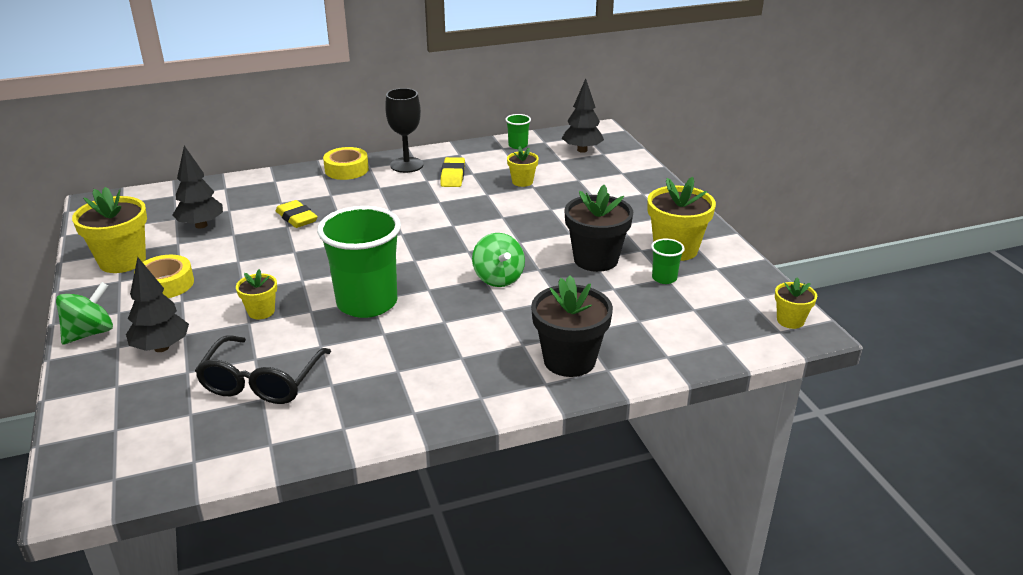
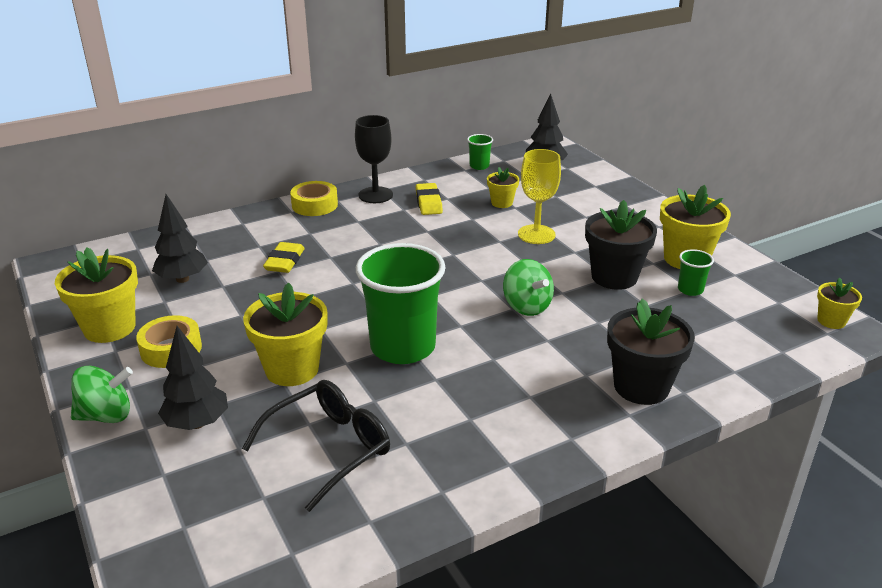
camera: 10 degrees left, 0 degrees up
(90, 333) = (106, 415): green spinning top -> green spinning top turned 45 degrees clockwise
(261, 311) = (292, 369): yellow flower pot -> yellow flower pot, size x1.84
(262, 381) = (328, 449): black glasses -> black glasses turned 135 degrees counterclockwise
(296, 218) = (284, 261): yellow eraser -> yellow eraser turned 60 degrees clockwise
(540, 214) = (536, 234): none -> yellow goblet

